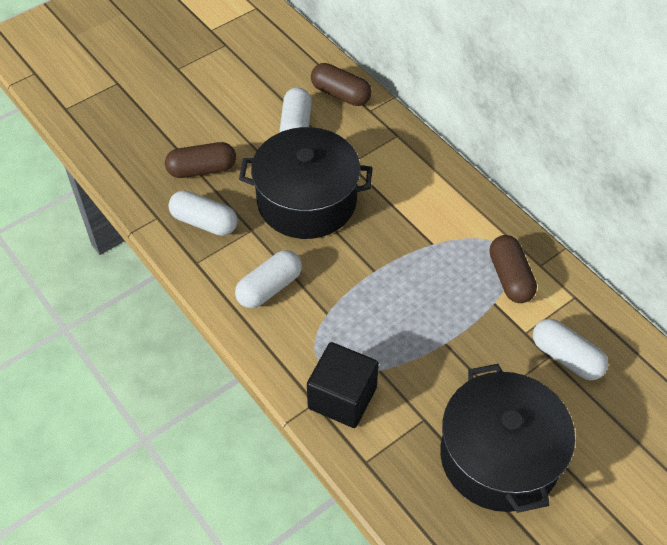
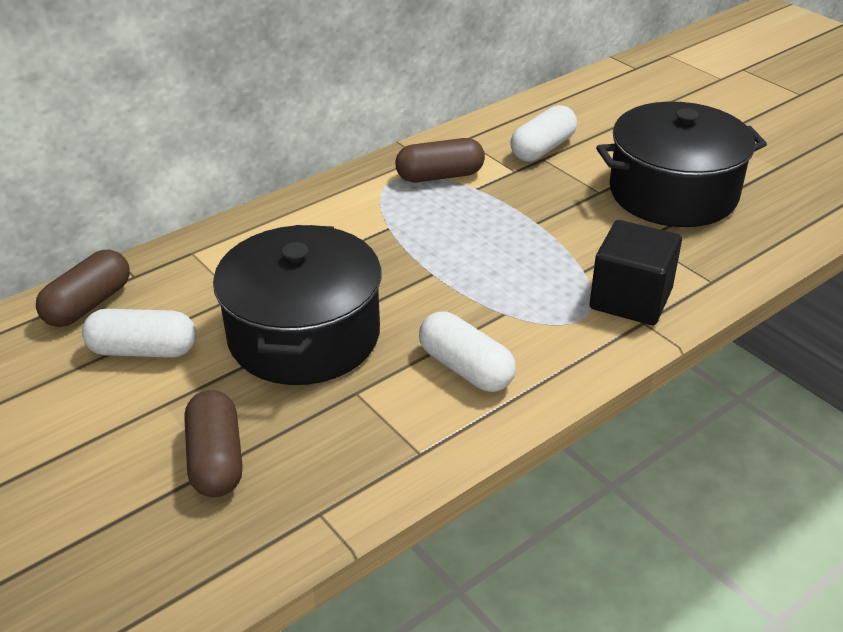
camera: 90 degrees left, 15 degrees down
(204, 222) = (336, 448): white capsule -> none

